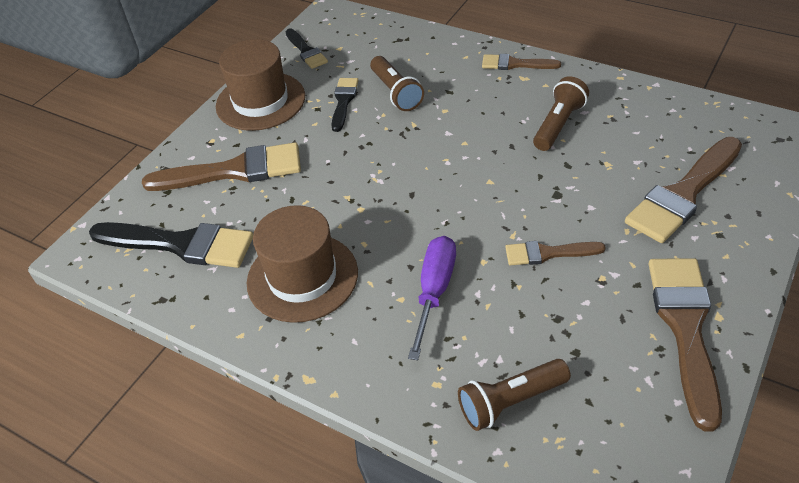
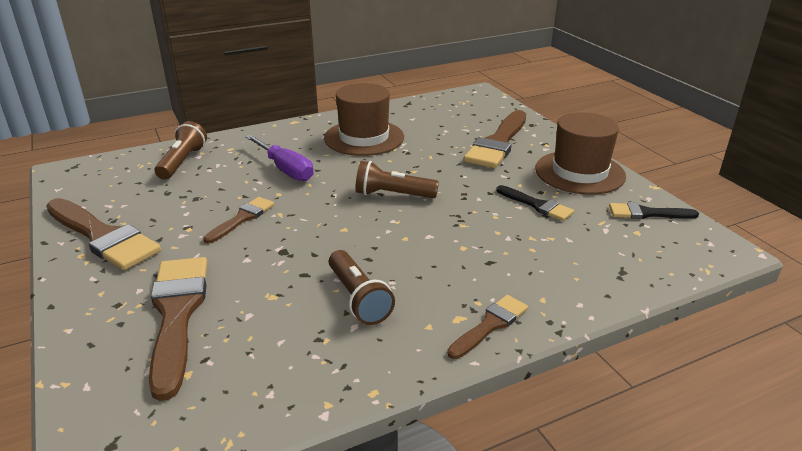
camera: 120 degrees right, 15 degrees down
(180, 244) = (446, 115): black brush -> none
(396, 93) = (520, 233): brown flashlight -> brown flashlight (393, 195)

